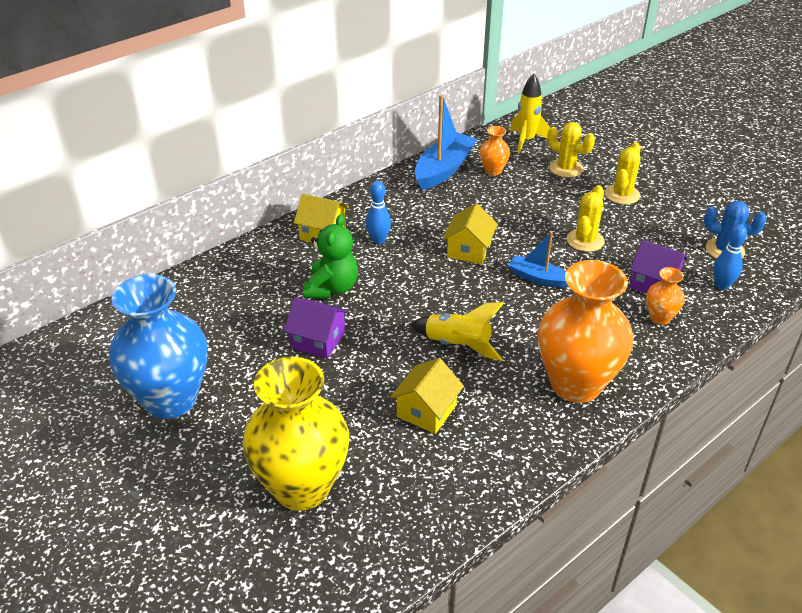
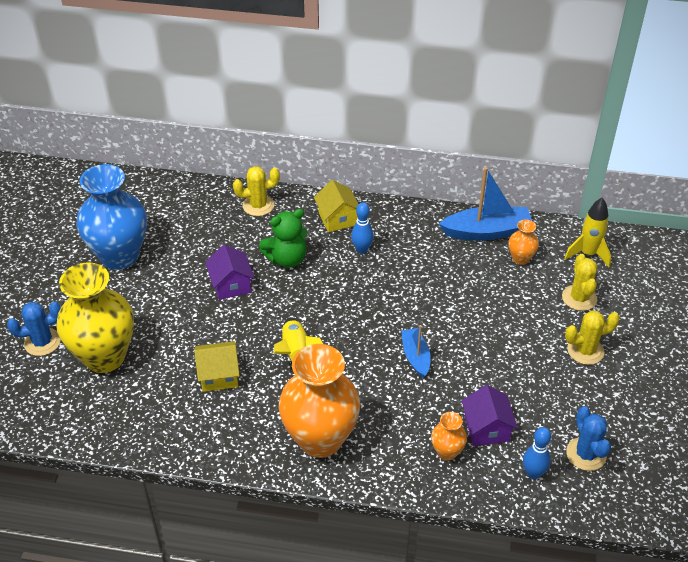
camera: 50 degrees right, 5 degrees up
(215, 532) = (42, 342): none -> blue cactus
(469, 250) = (405, 302): yellow house -> none
(585, 240) = (494, 360): yellow cactus -> yellow cactus (258, 205)

